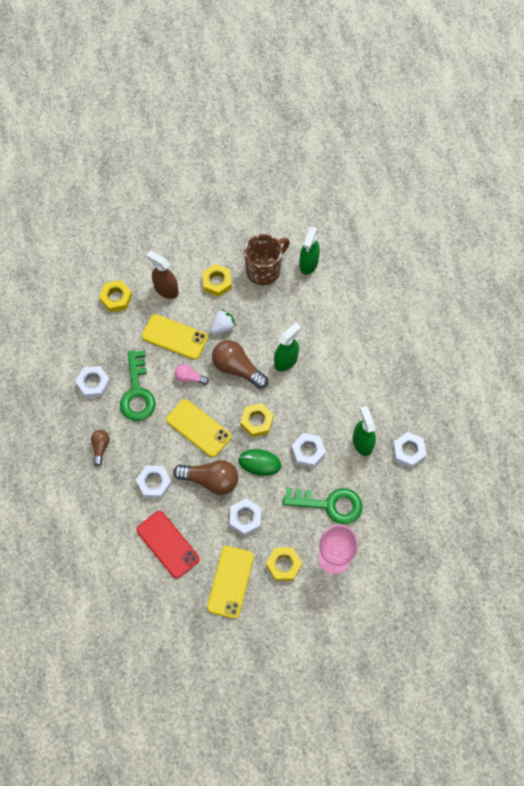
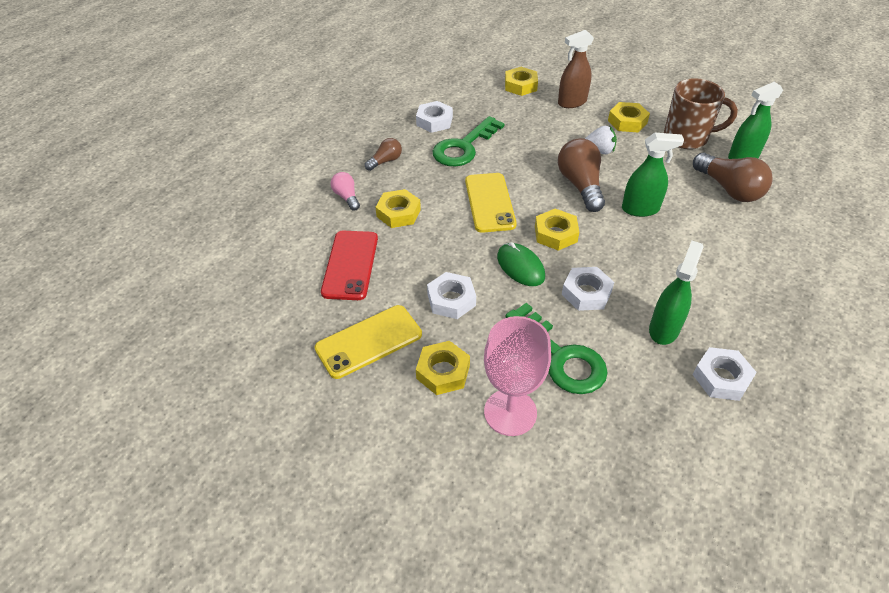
camera: 45 degrees right, 20 degrees down
(154, 483) = (398, 213): white nut -> yellow nut
(166, 289) = (572, 102): brown spray bottle -> brown spray bottle turned 105 degrees counterclockwise
(174, 337) = (543, 133): yellow phone -> none
(189, 377) = (524, 165): pink light bulb -> pink light bulb (346, 197)
(210, 480) = (454, 246): brown light bulb -> brown light bulb (729, 189)

